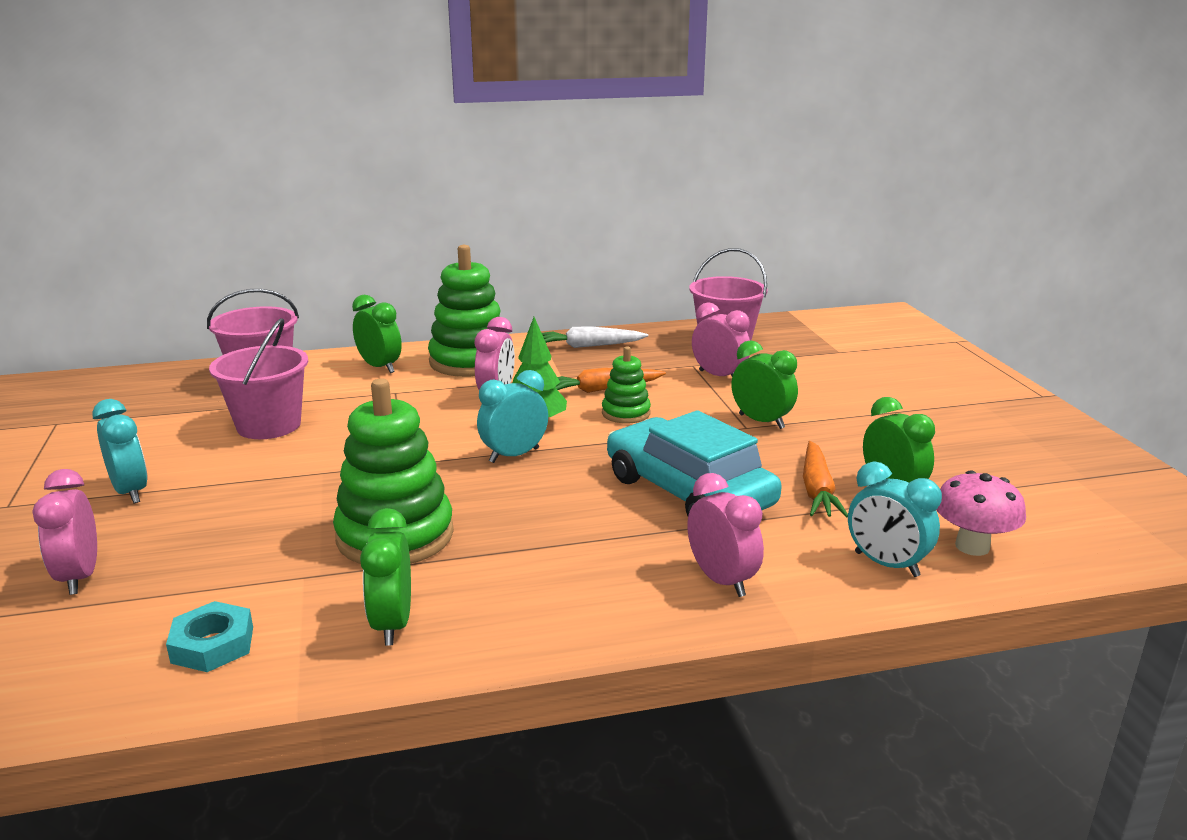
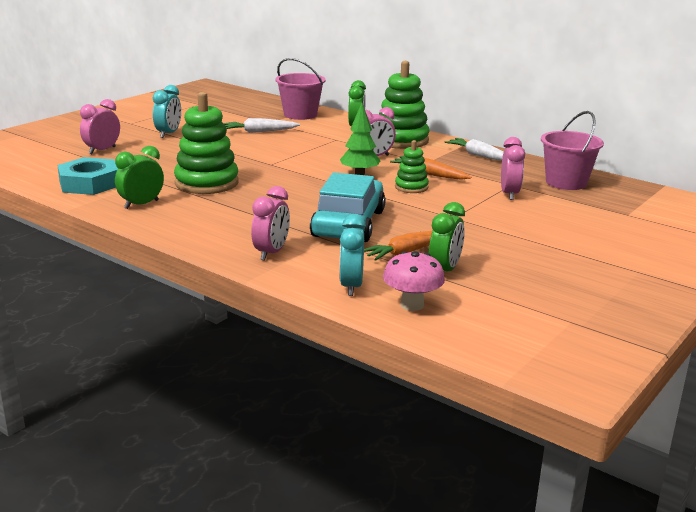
camera: 50 degrees right, 0 degrees up
(213, 645) = (89, 183): turquoise nut -> turquoise nut, size x1.62
(269, 425) = (259, 132): pink bucket -> white carrot
(514, 455) = (317, 180): turquoise clock -> none
(761, 421) = (469, 219): green clock -> none

